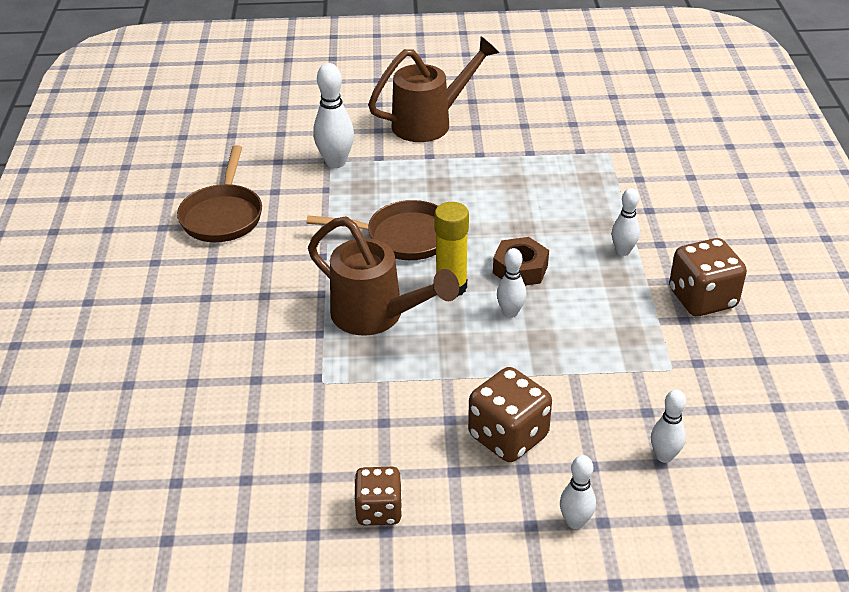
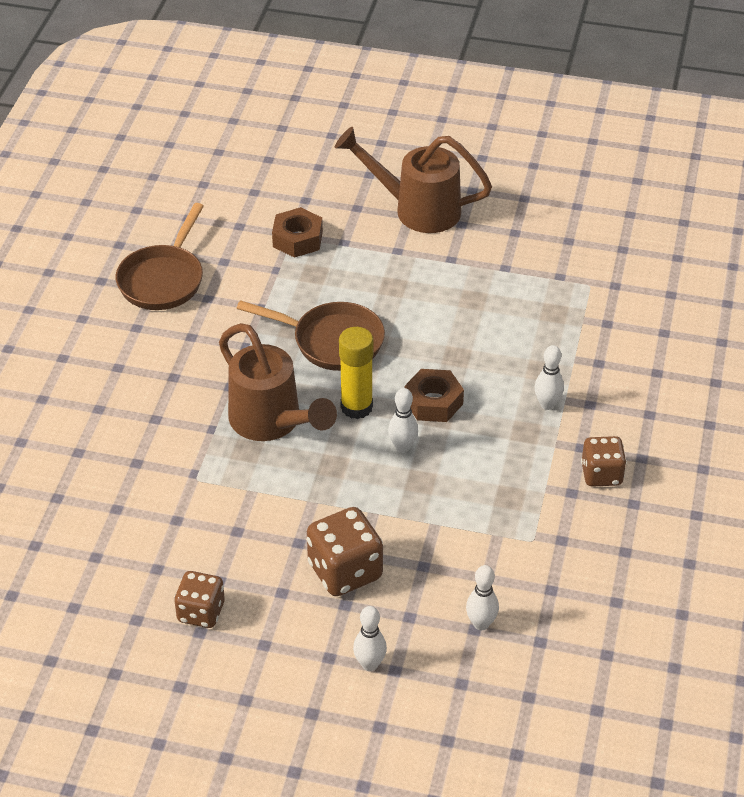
camera: 15 degrees right, 5 degrees up
(335, 162) = (297, 239): white bowling pin -> brown nut
(431, 122) = (416, 209): brown watering can -> brown watering can turned 150 degrees counterclockwise
(702, 299) = (601, 474): brown dice -> brown dice, size x0.66

